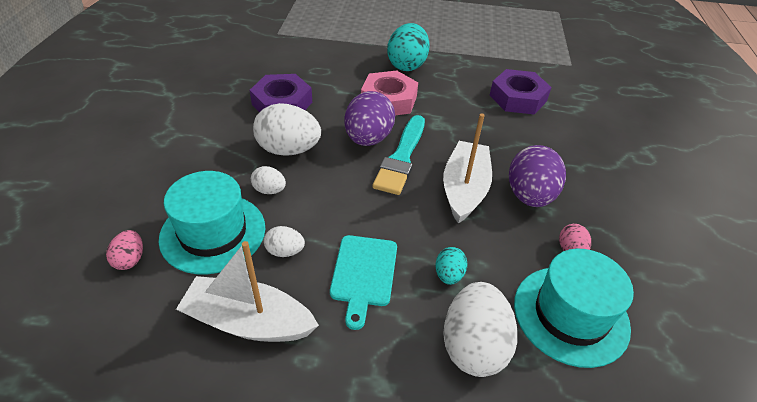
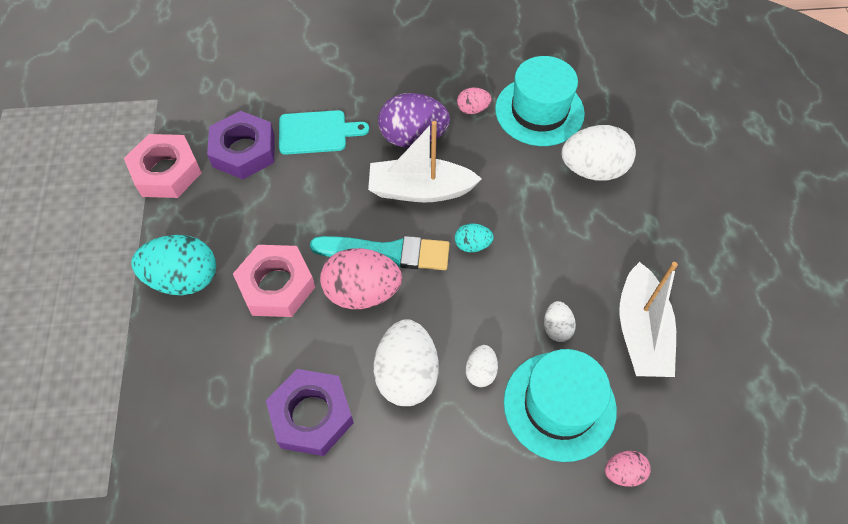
camera: 100 degrees left, 15 degrees up
(363, 274) = (556, 255): turquoise cutting board -> turquoise cutting board (316, 132)
(368, 139) = (362, 292): purple egg -> pink egg
(448, 275) = (532, 192): turquoise egg -> turquoise egg (472, 245)
(500, 64) = (166, 172): none -> pink nut

